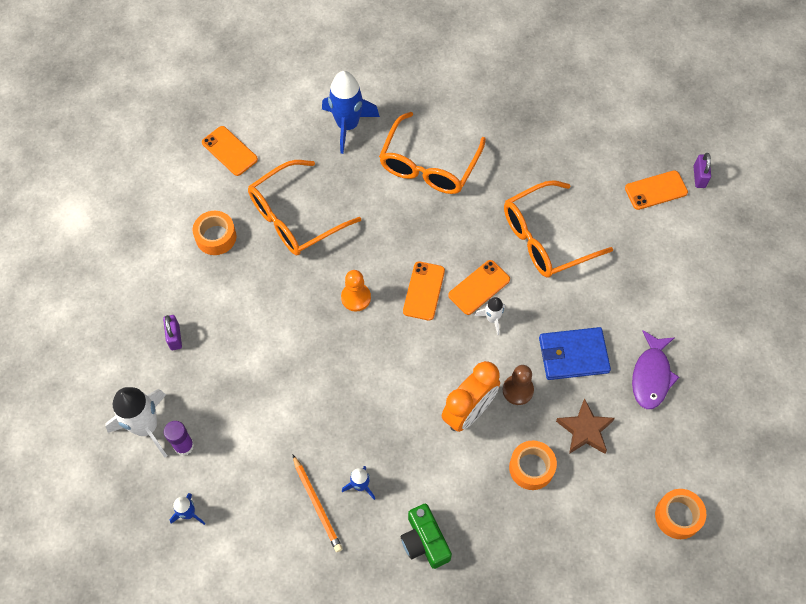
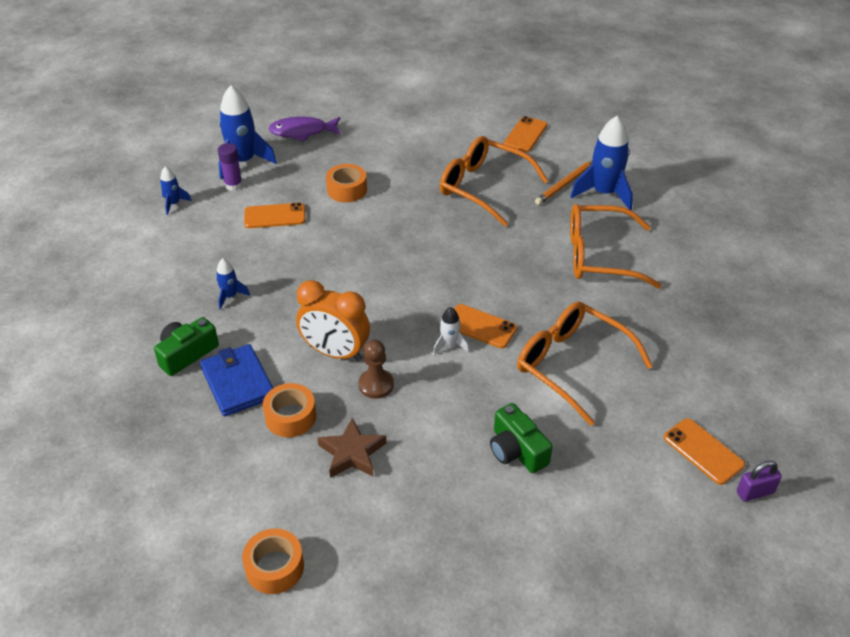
camera: 70 degrees right, 20 degrees down
(146, 427) = (243, 162): white rocket -> blue rocket
(175, 337) = (330, 154): purple padlock -> none
(216, 237) = (436, 150): orange tape -> orange tape (347, 190)
(317, 504) = (203, 274): orange pencil -> orange pencil (564, 184)
(356, 298) = (422, 245): orange pawn -> none
(423, 291) = (454, 288): orange phone -> orange phone (275, 216)
(573, 355) = (439, 422): blue wallet -> blue wallet (238, 383)
(618, 310) = (516, 450): none -> green camera
(651, 376) = (447, 501): purple fish -> purple fish (302, 132)

